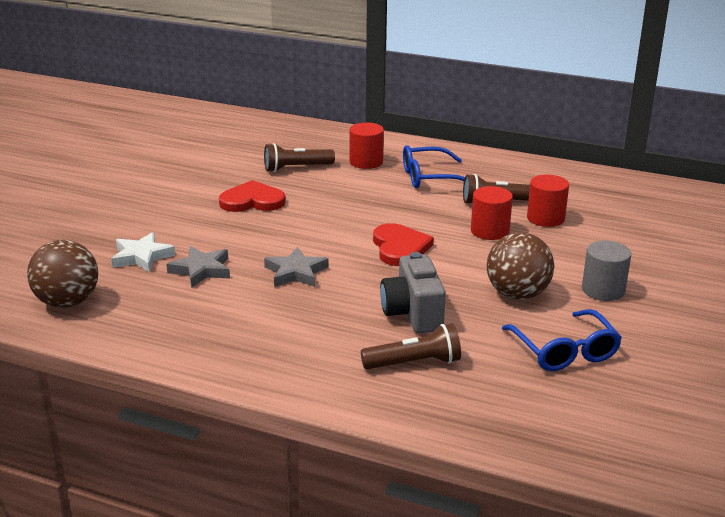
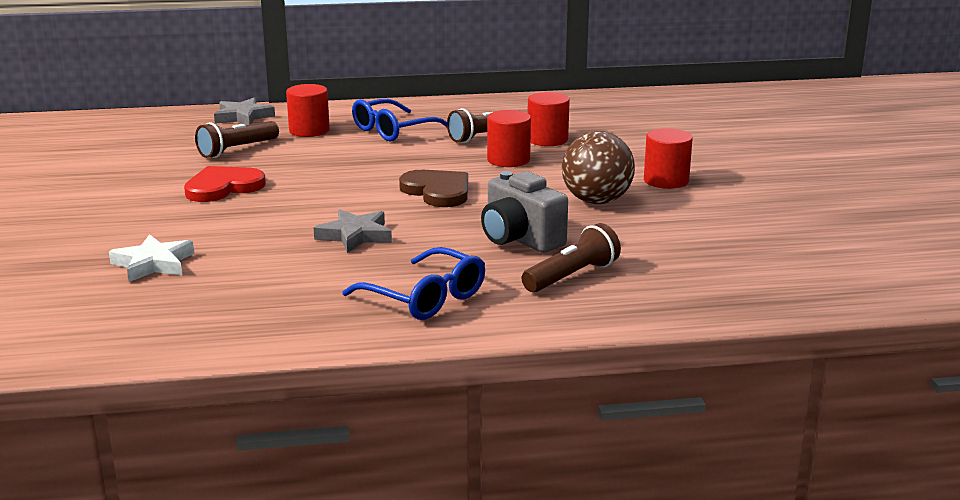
camera: 30 degrees left, 5 degrees down
(67, 302) = (113, 327): brown ball -> none
(201, 270) = (244, 259): grey star -> grey star (243, 117)
(400, 247) = (437, 191): red heart -> brown heart
(564, 350) = (691, 232): blue glasses -> blue glasses (424, 297)
(603, 290) = (666, 181): grey cylinder -> red cylinder

